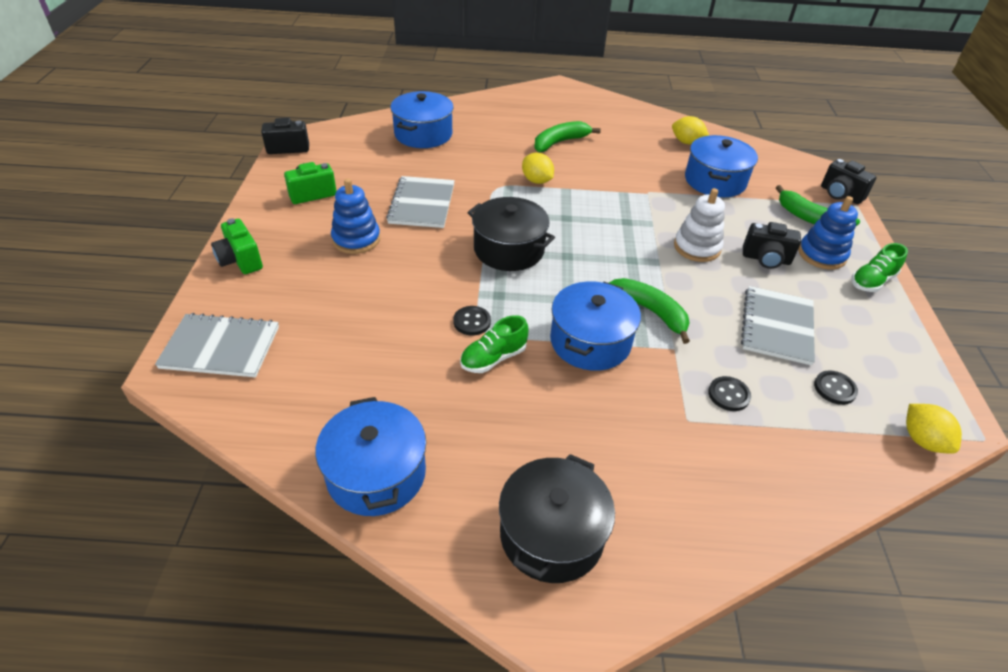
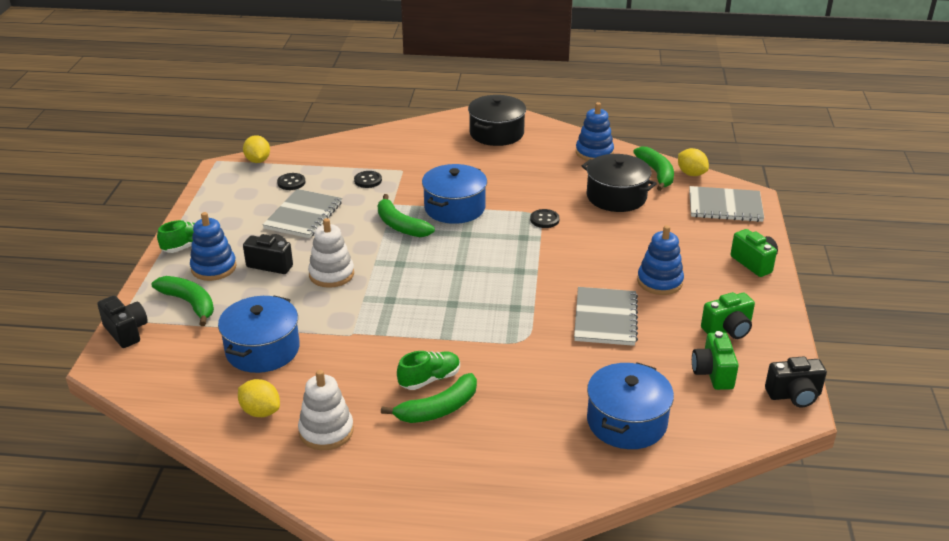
camera: 175 degrees left, 10 degrees down
(288, 417) = (656, 173): none -> green banana
(344, 162) = (713, 373): none -> green camera
(376, 473) = (594, 153): blue pot -> blue stacking toy
(493, 358) = (527, 199): green shoe -> green shoe (429, 379)
(509, 249) = (513, 272): black pot -> black pot (616, 197)
(536, 181) = (478, 348): yellow lemon -> yellow lemon (691, 174)
(634, 132) = (326, 431): none -> white stacking toy

